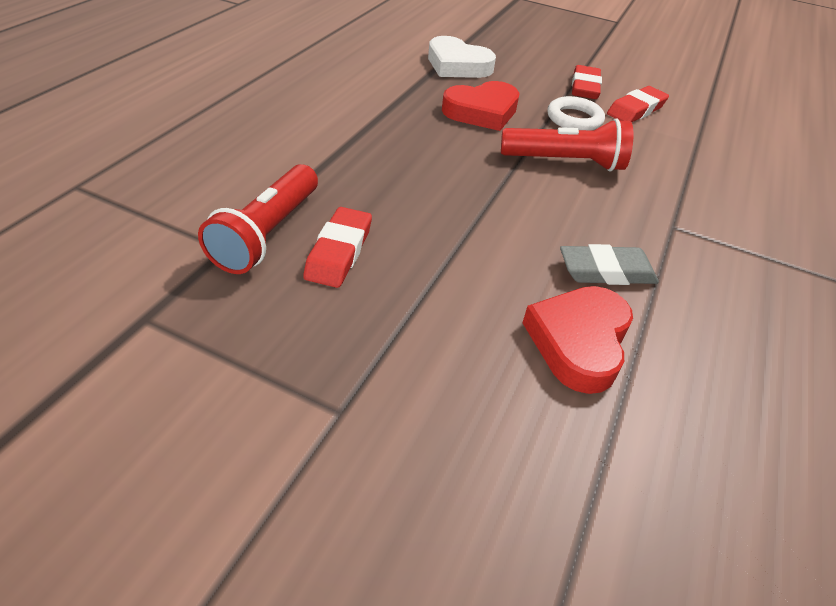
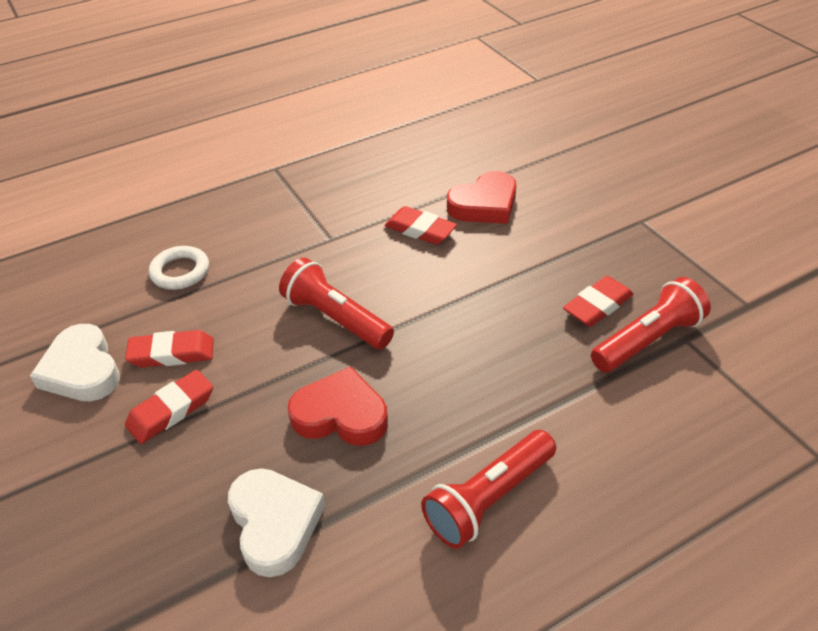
camera: 140 degrees left, 0 degrees up
(343, 101) = (488, 499): none -> red flashlight
(574, 119) = (255, 366): white ring -> white ring (180, 272)
(606, 271) = (420, 230): grey eraser -> red eraser
(668, 89) = (82, 370): none -> white heart

